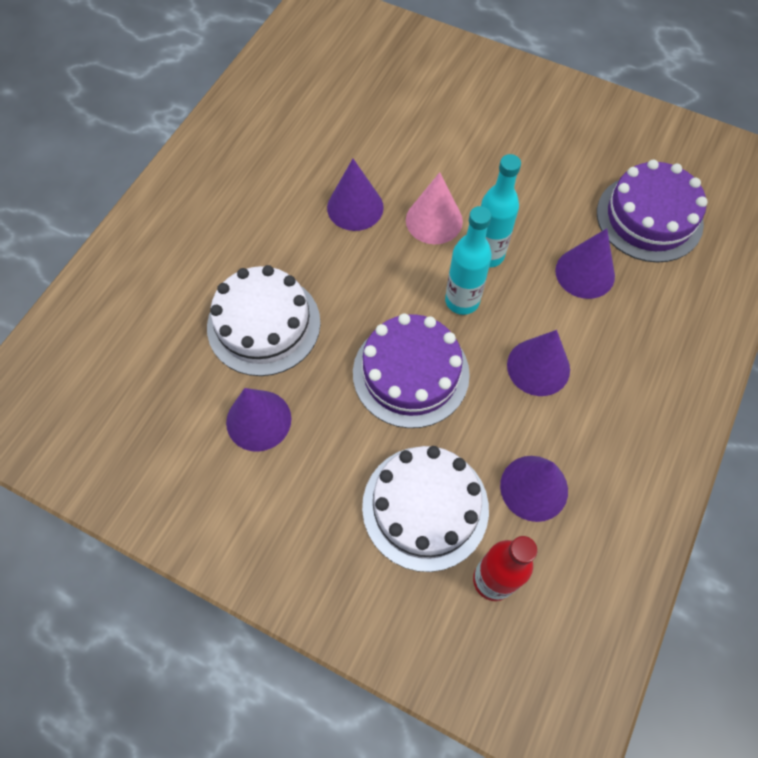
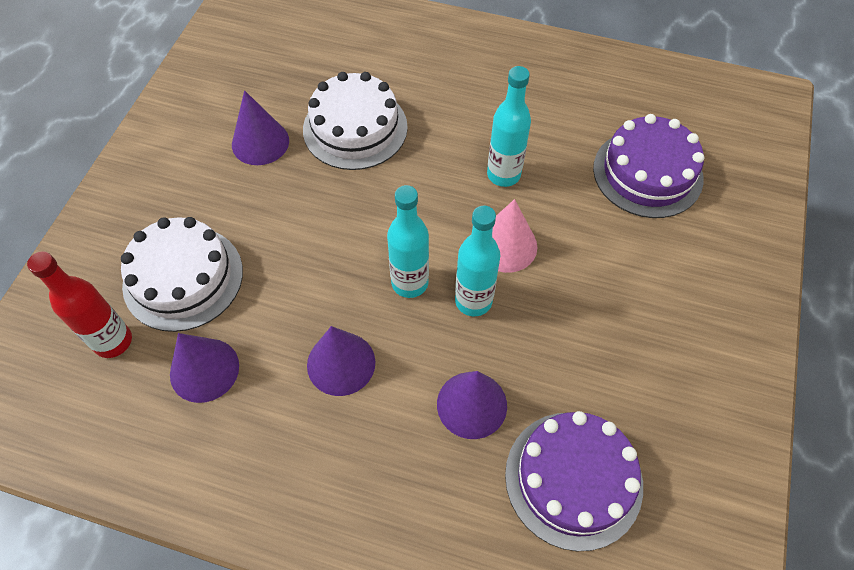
camera: 80 degrees right, 5 degrees down
(355, 207) = (503, 175): purple cone -> turquoise bottle
(411, 373) = (319, 248): purple cake -> purple cake (647, 173)

